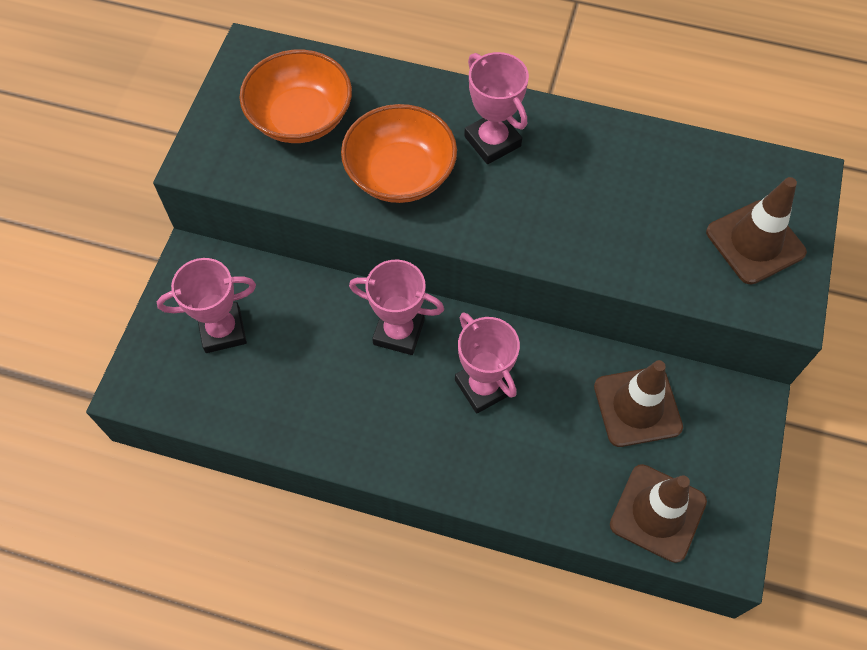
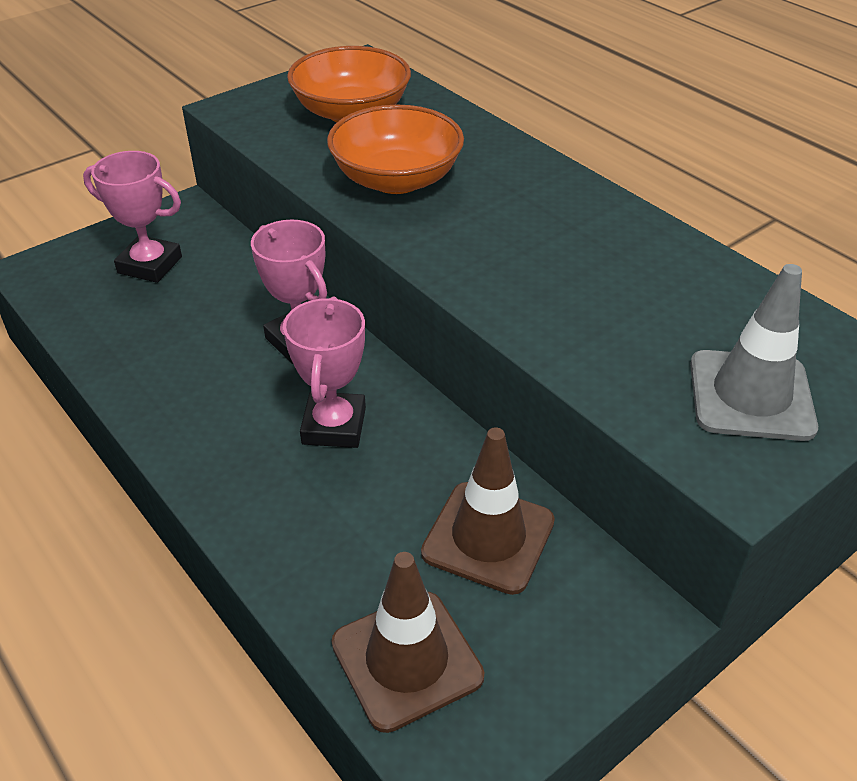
camera: 35 degrees right, 20 degrees down
(492, 141) = (516, 193): pink trophy -> none
(755, 242) = (751, 395): brown traffic cone -> grey traffic cone

